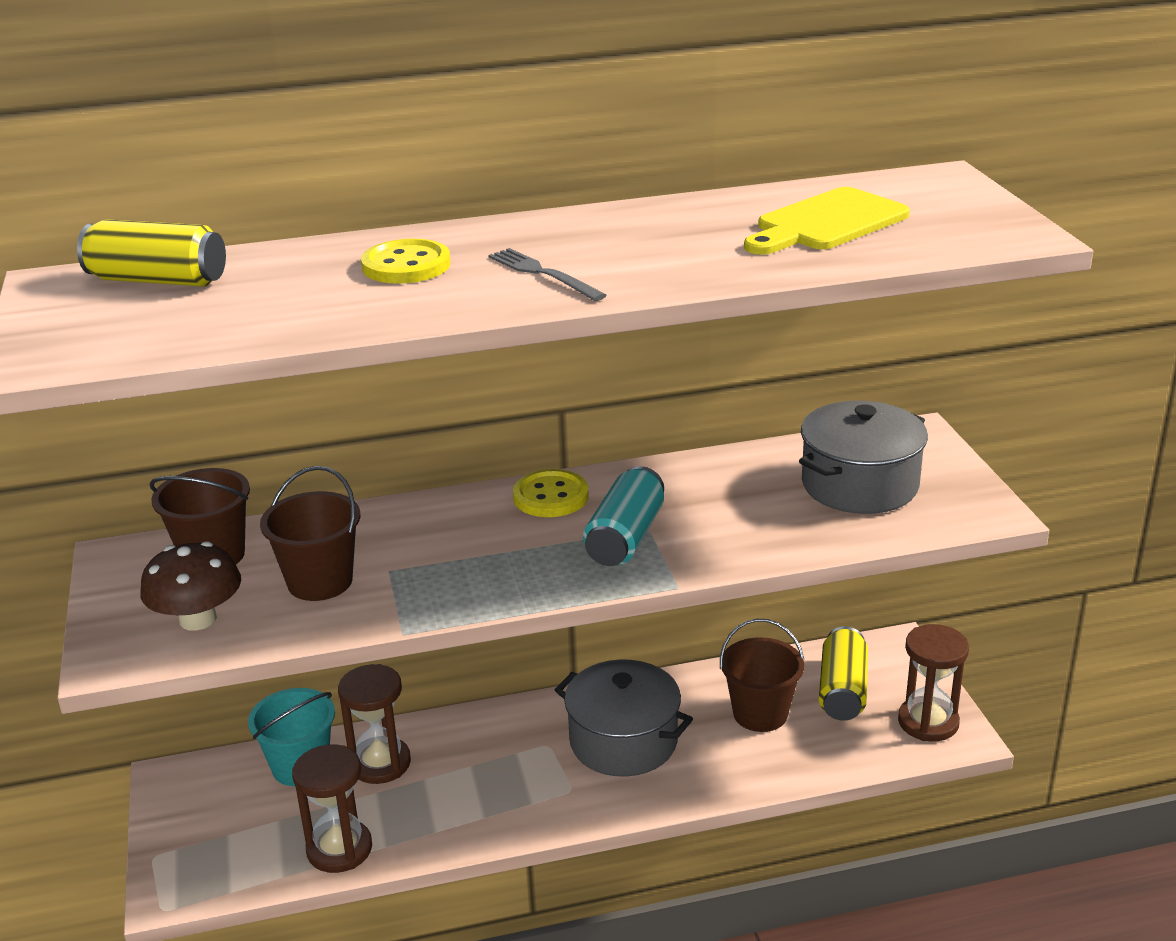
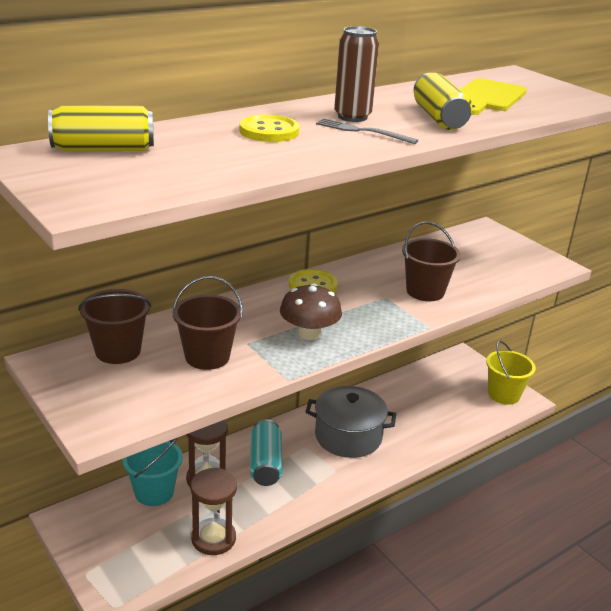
camera: 25 degrees left, 0 degrees up
(198, 619) = (141, 393): brown mushroom -> brown mushroom (309, 333)
(558, 248) = (352, 117): none -> brown can
(625, 537) = (376, 303): turquoise can -> turquoise can (265, 463)
(760, 713) = (414, 406): brown bucket -> brown bucket (425, 291)
(842, 690) = (449, 385): yellow can -> yellow can (439, 118)
(859, 485) = (480, 258): grey pot -> none
(928, 722) = (503, 394): brown hourglass -> yellow bucket

